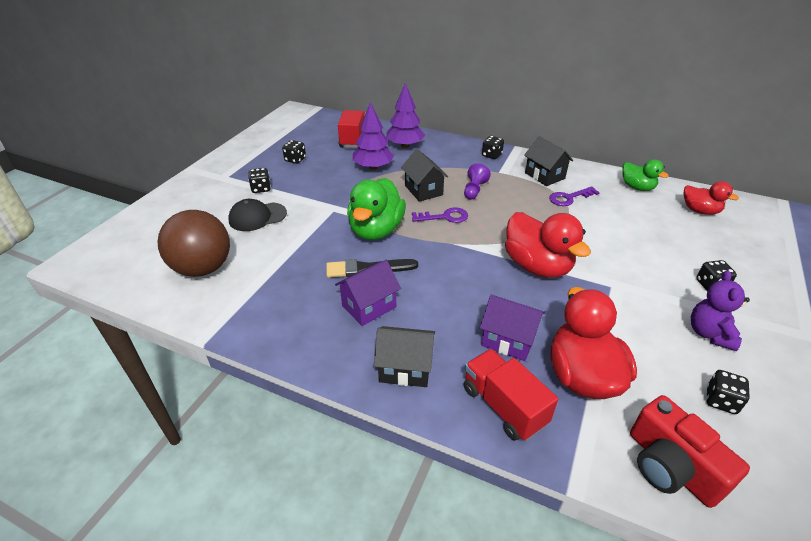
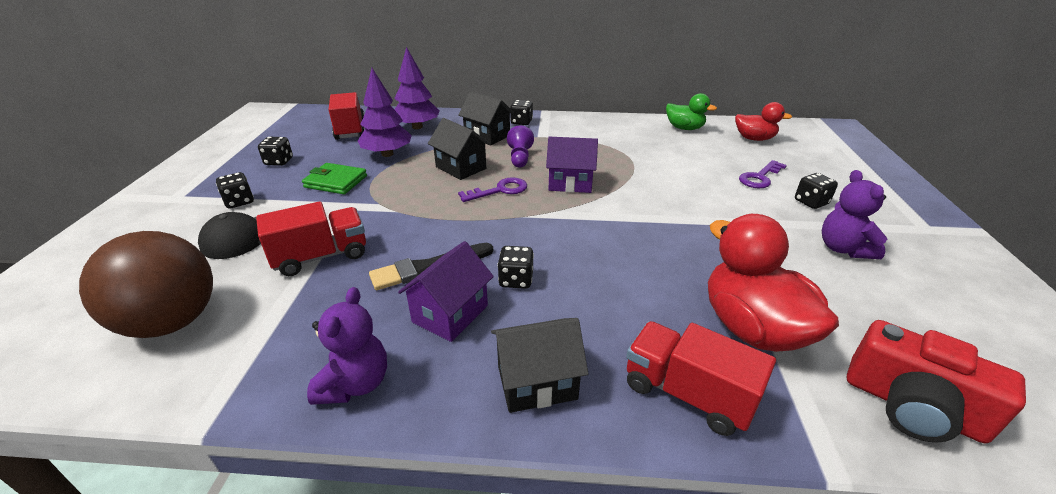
camera: 20 degrees left, 5 degrees down
(294, 337) = (355, 383): none -> purple teddy bear
(301, 243) = (321, 256): none -> red truck
(328, 185) = (336, 182): none -> green wallet
(376, 230) = (420, 220): green duck -> none
(508, 340) = (647, 310): purple house -> purple house (570, 183)
(537, 266) = (631, 220): red duck -> none
(544, 176) = (588, 132): black house -> black house (487, 136)
(569, 198) = (625, 148): purple key -> purple key (760, 177)
(721, 401) = (903, 315): black dice -> black dice (516, 280)

